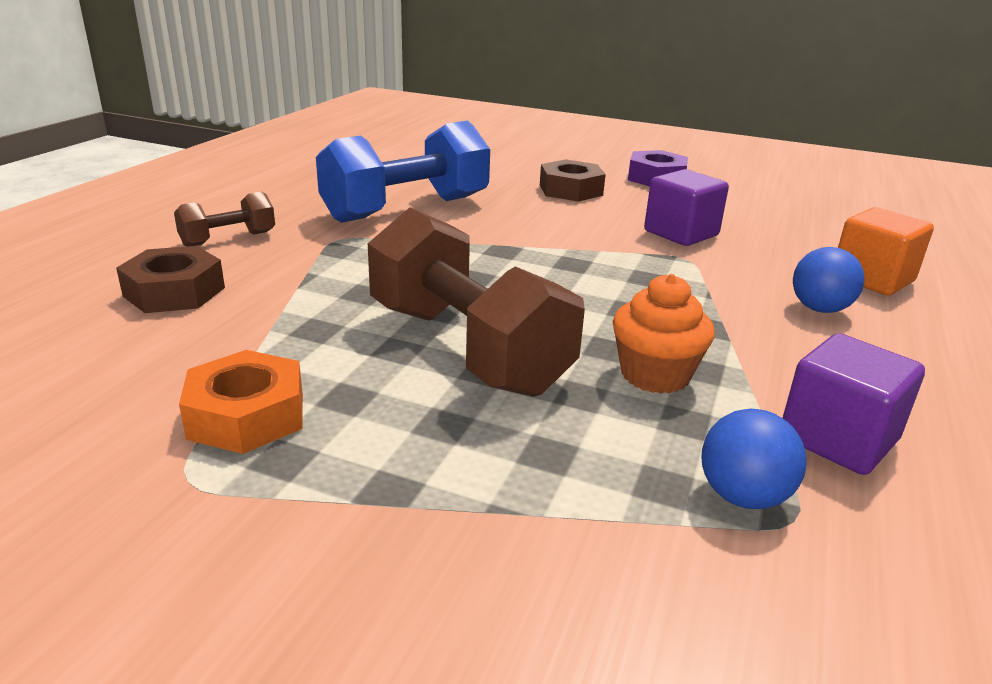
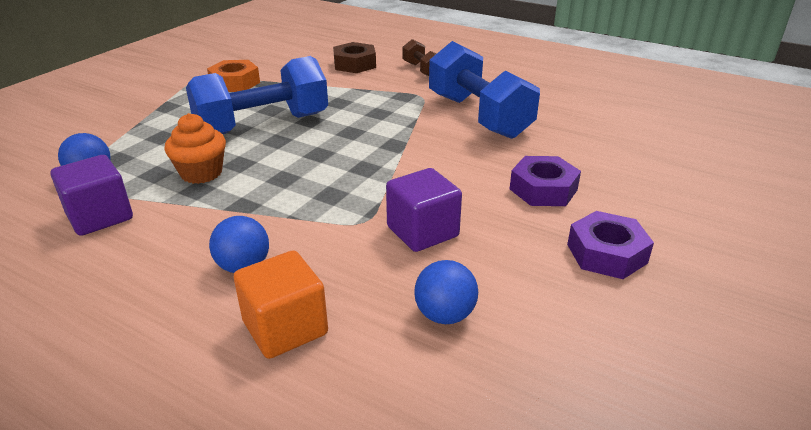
camera: 100 degrees right, 5 degrees up
(466, 348) = (263, 125): brown dumbbell -> blue dumbbell
(571, 190) = (543, 189): brown nut -> purple nut
(785, 225) = (444, 315): none -> blue ball

